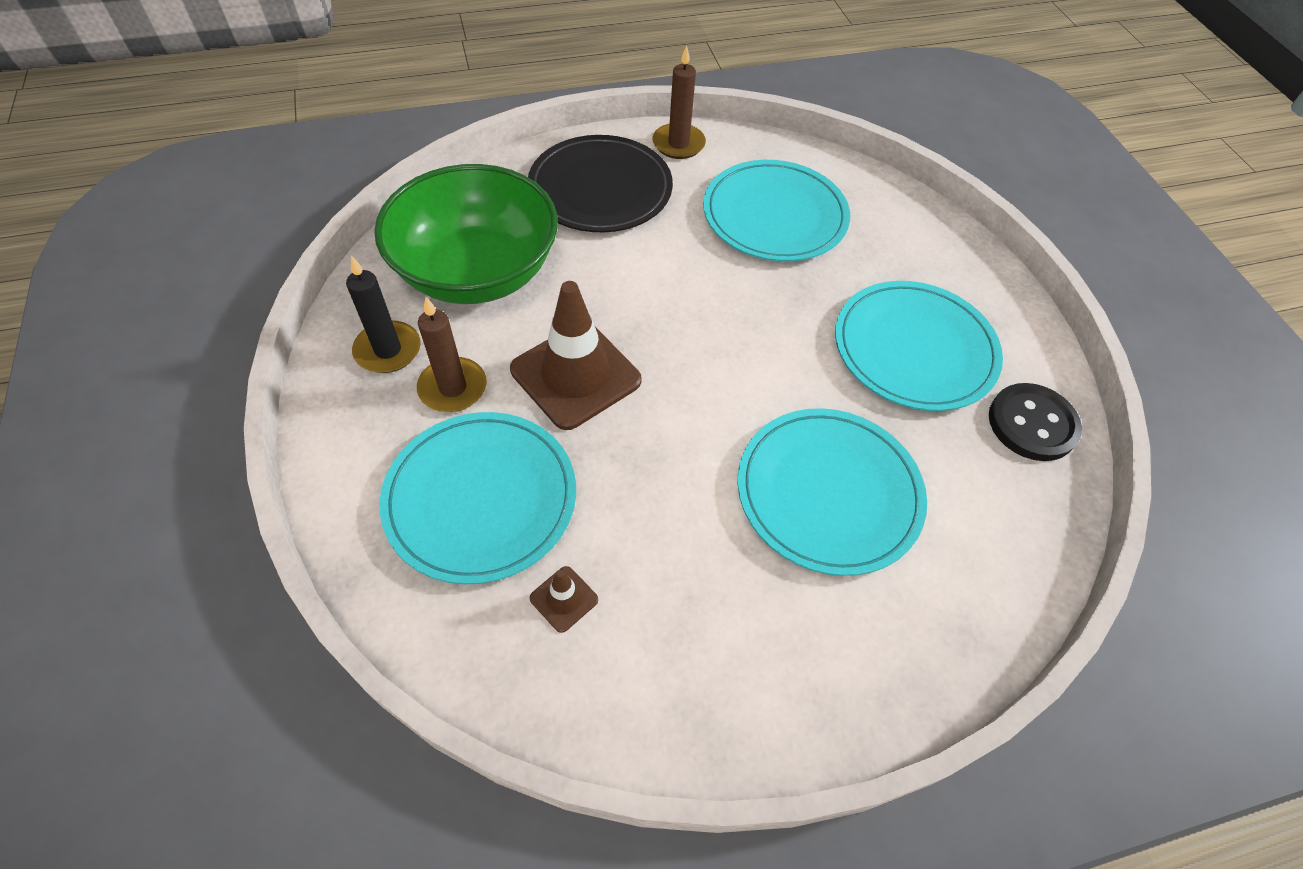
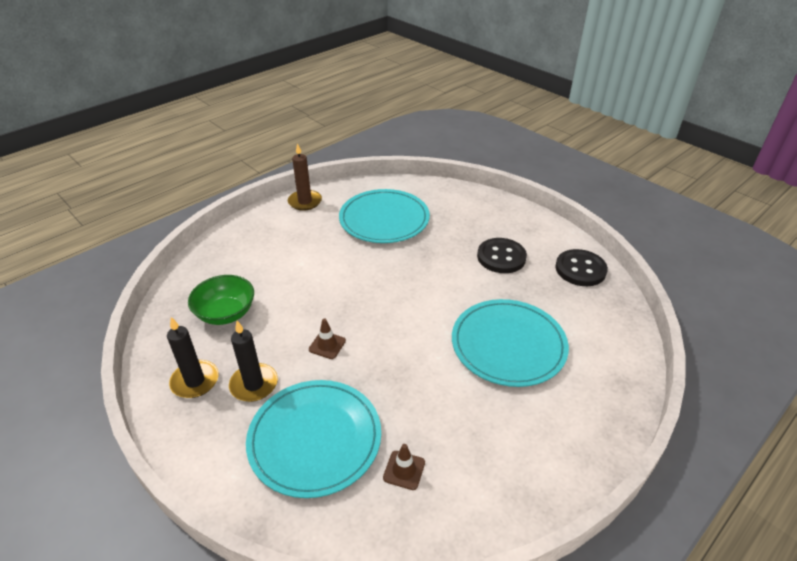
camera: 25 degrees left, 15 degrees down
(453, 388) = (254, 384): brown candle -> black candle
(477, 272) = (226, 313): green bowl -> green bowl, size x0.54
(575, 375) = (327, 345): brown traffic cone -> brown traffic cone, size x0.43
(600, 189) = (274, 240): black plate -> none
(914, 349) = (501, 257): turquoise plate -> black button

